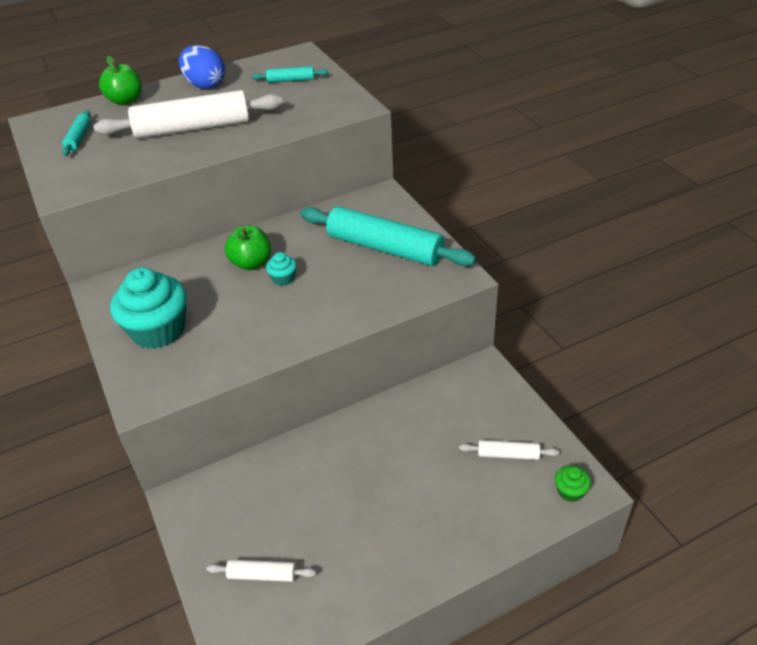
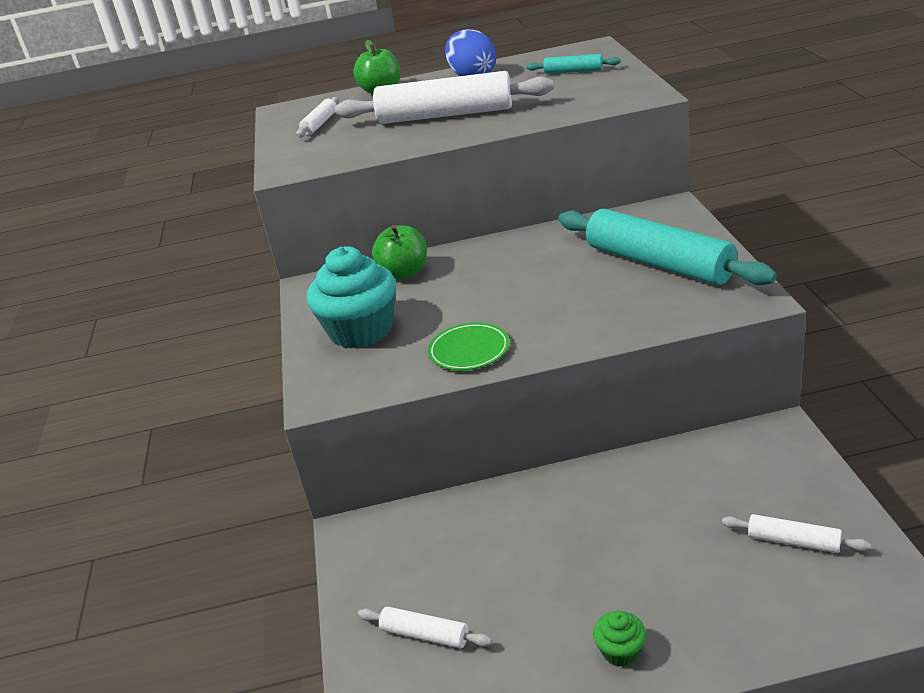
camera: 20 degrees right, 10 degrees down
(79, 138) = (320, 124): turquoise rolling pin -> white rolling pin
(251, 263) = (488, 270): green apple -> green apple (404, 273)
(255, 341) = (469, 350): none -> green plate
(283, 278) = (521, 288): turquoise cupcake -> none
(570, 491) = (880, 601): green cupcake -> green cupcake (621, 651)

